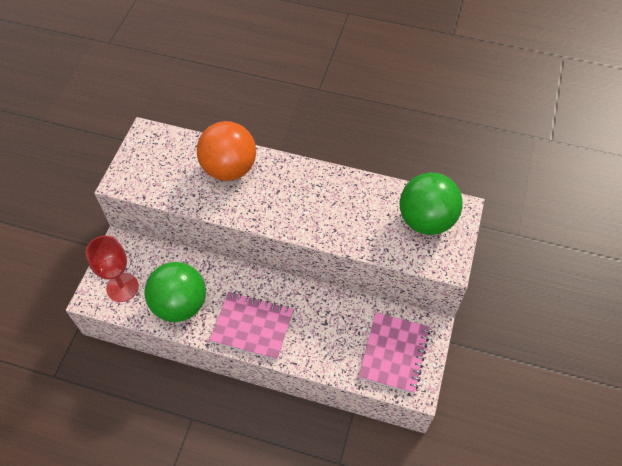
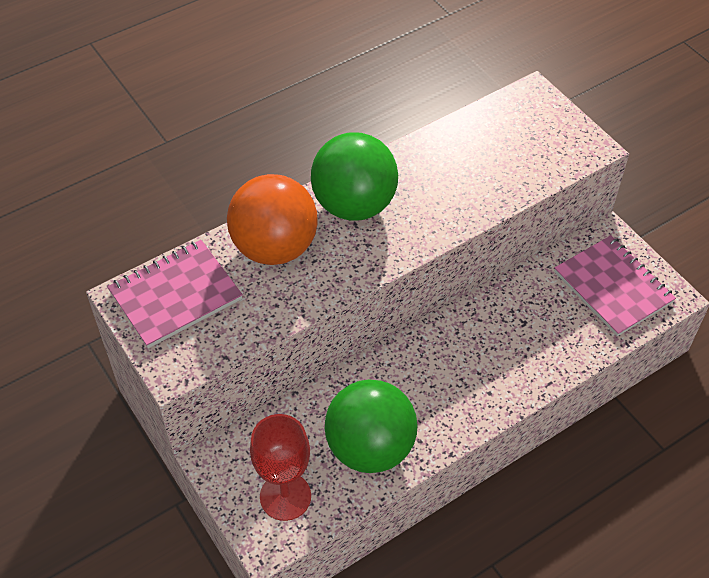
camera: 50 degrees left, 5 degrees down
(252, 326) = (467, 393): pink notebook -> pink notebook (175, 295)
(426, 220) = (520, 129): green ball -> green ball (354, 205)

